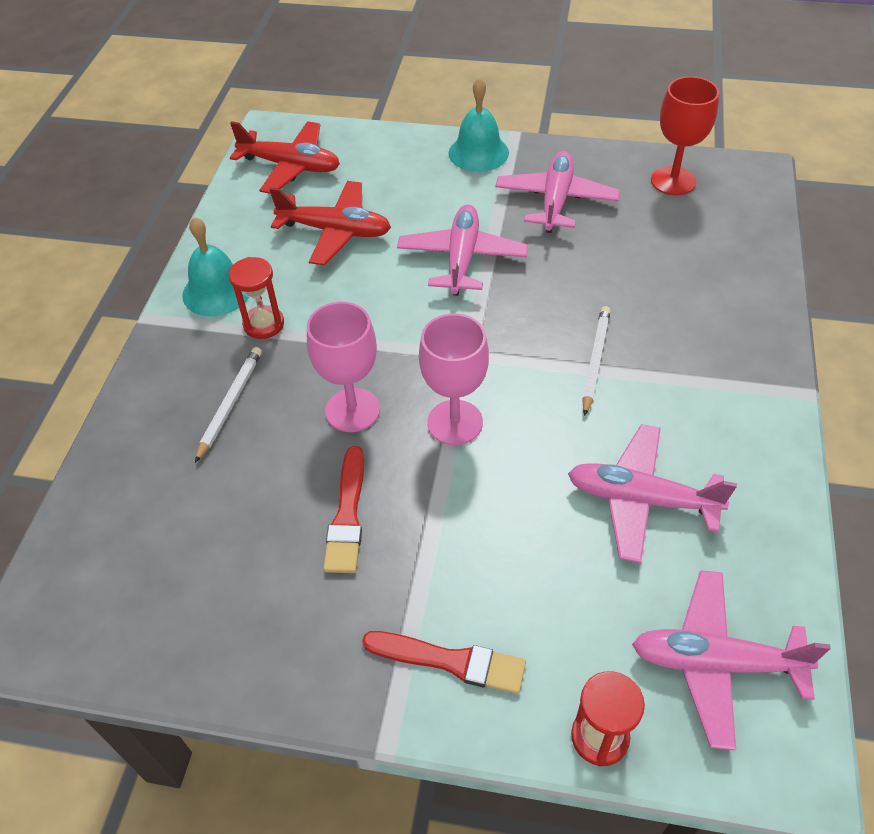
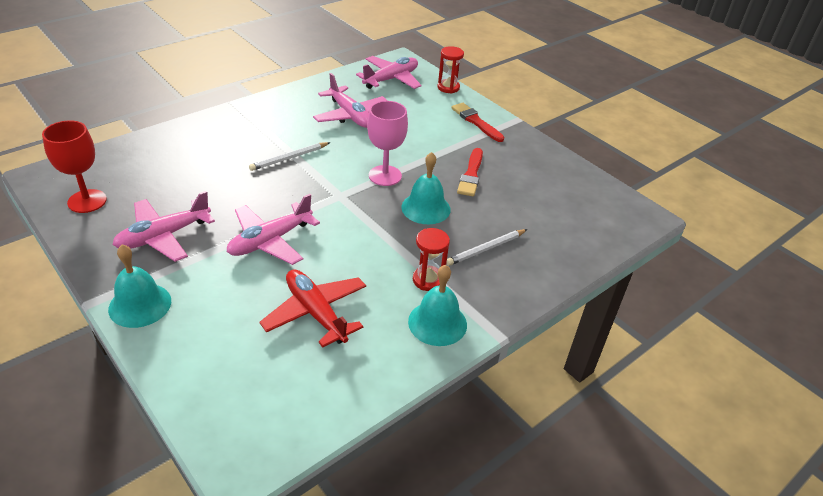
camera: 145 degrees left, 10 degrees down
(290, 166) = (275, 402): red plane -> none
(347, 515) = (471, 175): red brush -> red brush turned 150 degrees clockwise
(352, 410) = (426, 208): pink goblet -> turquoise bell
(716, 663) = (391, 79): pink plane -> pink plane turned 90 degrees counterclockwise

